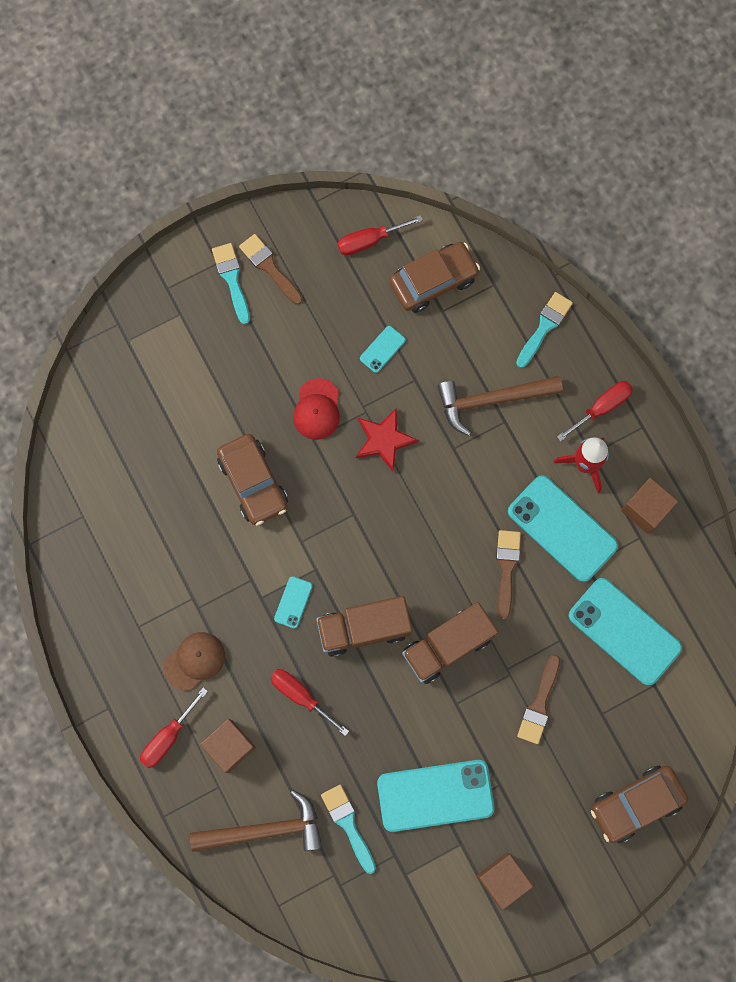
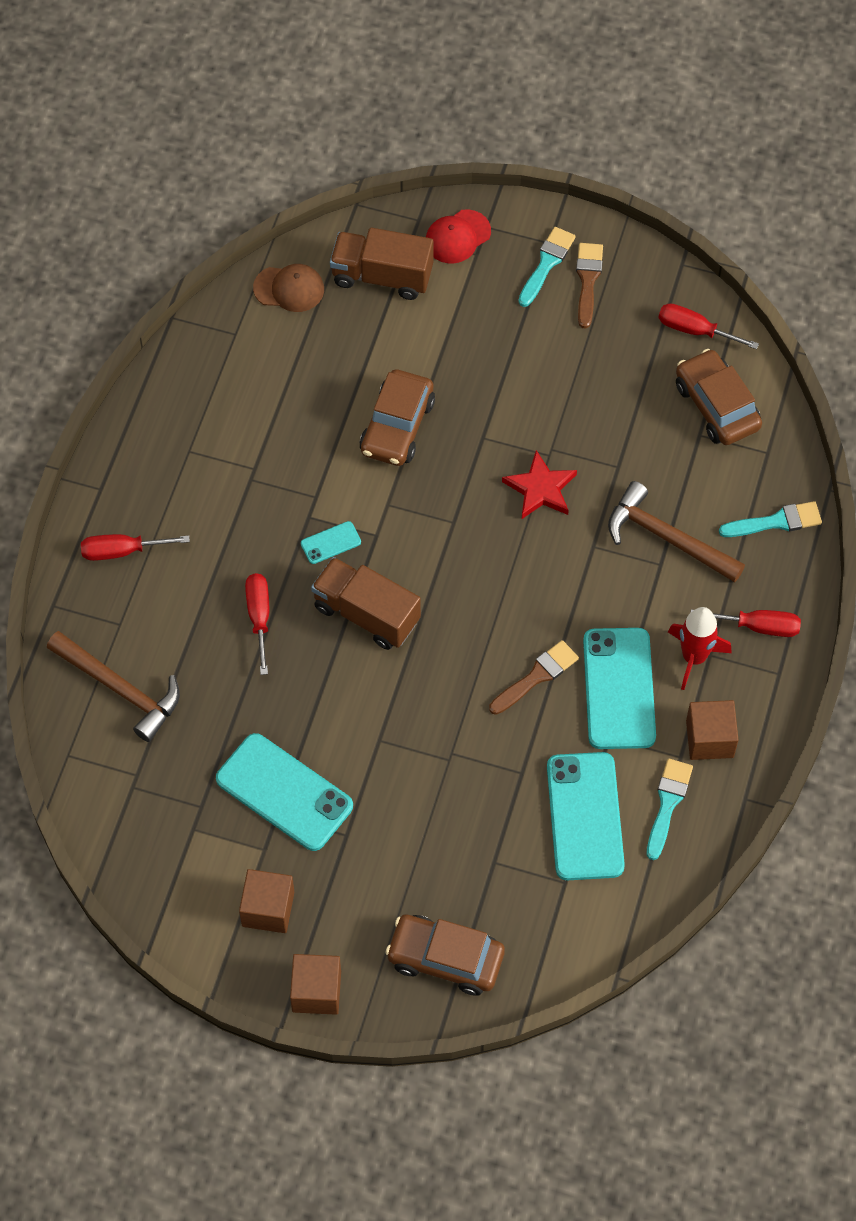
camera: 45 degrees right, 15 degrees down
(194, 661) = (204, 515): brown cap -> brown cap (289, 289)
(230, 746) = (161, 602): brown cube -> brown cube (316, 991)
(317, 409) = (510, 418): red cap -> red cap (457, 237)
(348, 824) = (190, 747): turquoise brush -> turquoise brush (667, 804)
(382, 349) = (615, 420): turquoise phone -> none
(433, 281) = (716, 406): brown car -> brown car turned 135 degrees counterclockwise
(447, 646) = (421, 689): brown truck -> brown truck (382, 276)
(539, 704) = (449, 805): brown brush -> none

